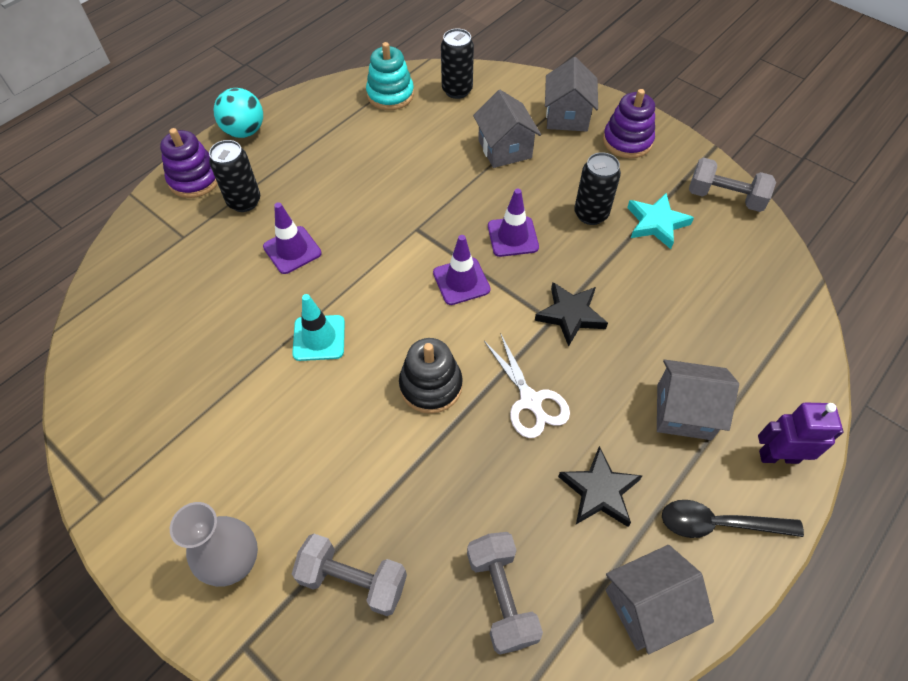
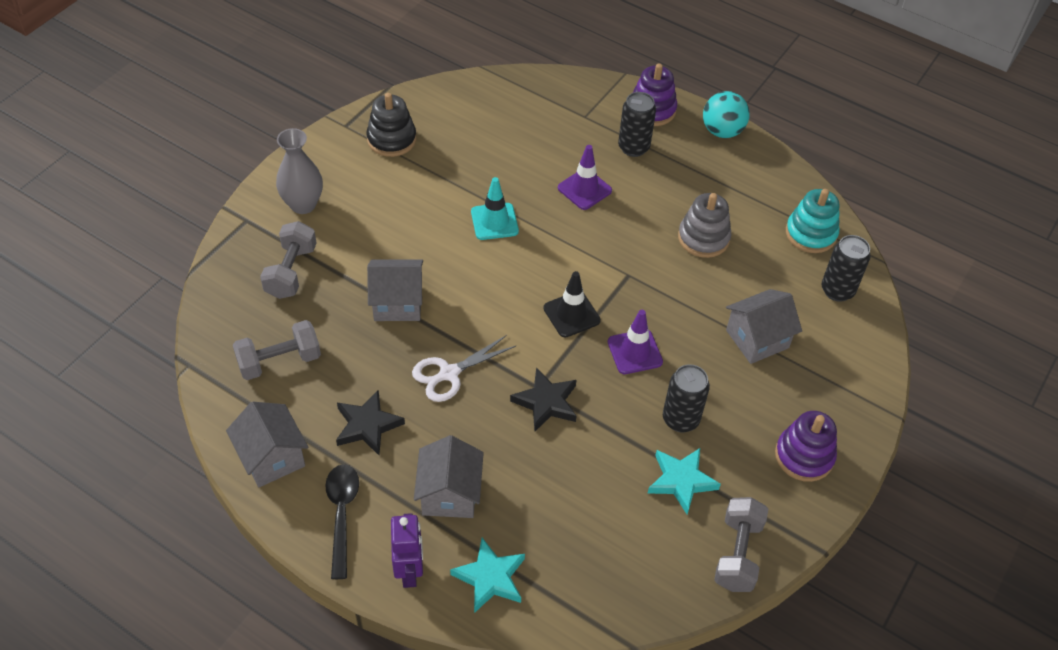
camera: 80 degrees right, 5 degrees down
(380, 166) = (703, 238): none -> grey stacking toy
(431, 385) = (457, 302): black stacking toy -> black stacking toy (391, 139)
(461, 281) = (571, 314): purple traffic cone -> black traffic cone
(567, 116) = (827, 396): grey house -> grey house (397, 303)
(775, 383) = (490, 578): none -> turquoise star

